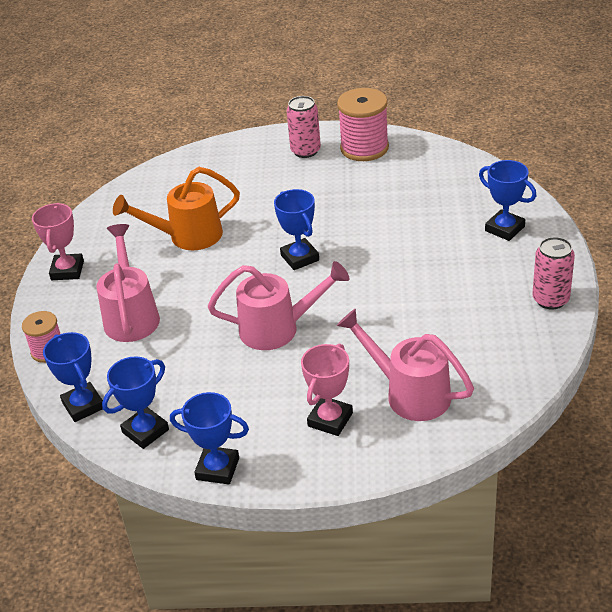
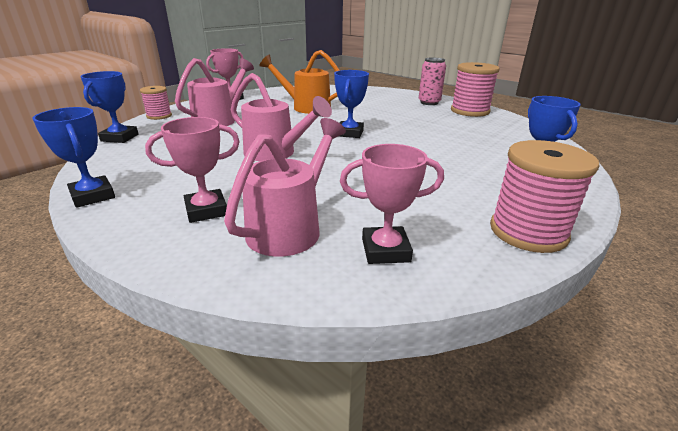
camera: 35 degrees right, 10 degrees down
(145, 431) = (113, 160): blue trophy -> none
(409, 393) = (290, 227): pink watering can -> pink watering can turned 45 degrees clockwise
(488, 371) = (385, 250): none -> pink trophy
(550, 299) = (528, 232): pink can -> pink spool

